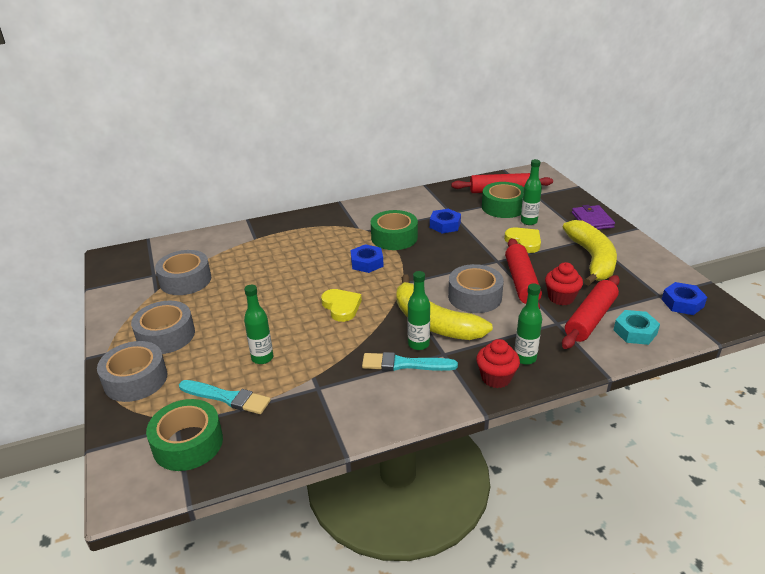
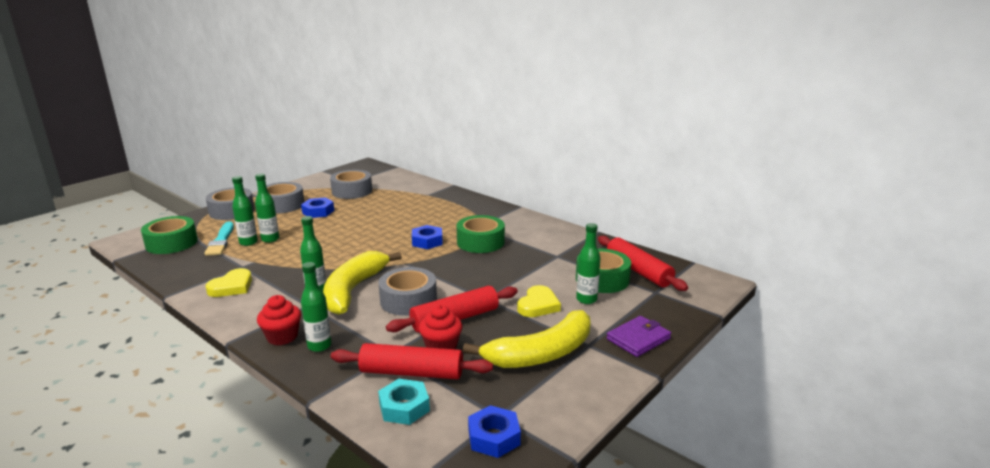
camera: 60 degrees right, 10 degrees down
(254, 376) = (248, 242): none -> green bottle
(341, 307) = (352, 248): yellow heart -> yellow heart (232, 286)
(404, 364) = (285, 291): turquoise brush -> none
(445, 225) = (528, 258): blue nut -> blue nut (318, 212)

